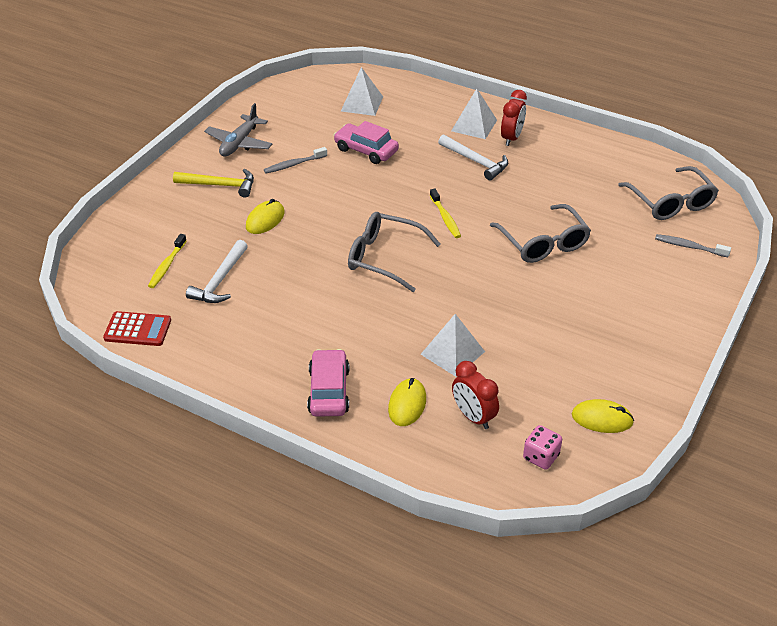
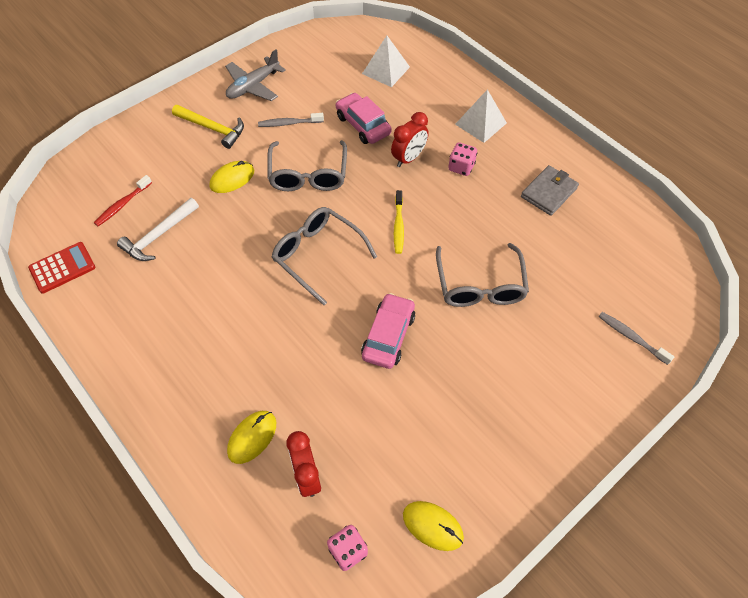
camera: 20 degrees right, 15 degrees up
(138, 329) = (62, 268): red calculator -> red calculator turned 60 degrees counterclockwise
(167, 266) = (122, 205): yellow toothbrush -> red toothbrush
(329, 391) = (189, 395): pink car -> pink car (388, 336)
(452, 352) = (325, 390): white pyramid -> none
(476, 161) = (461, 167): white hammer -> pink dice
(511, 138) = (510, 149): red clock -> red clock (408, 158)
(563, 162) = (549, 192): none -> grey wallet
(671, 202) = (638, 275): grey glasses -> grey glasses (308, 175)

